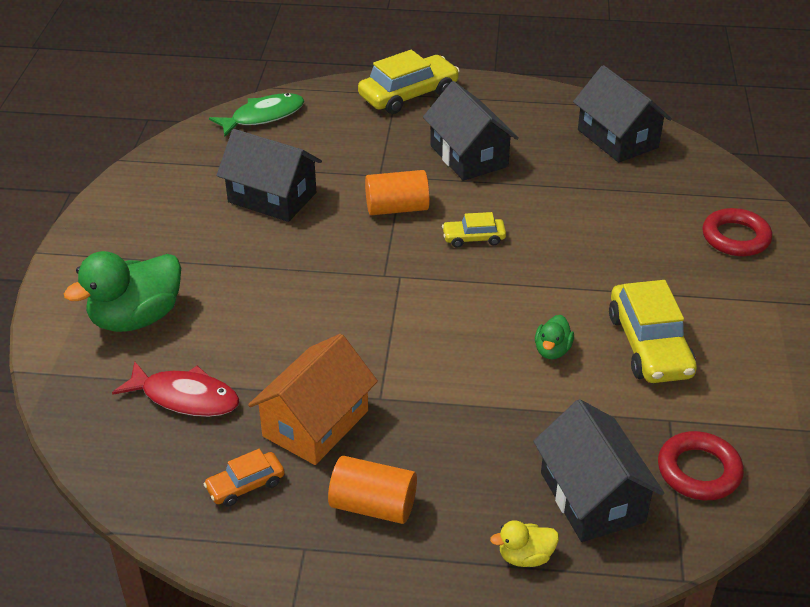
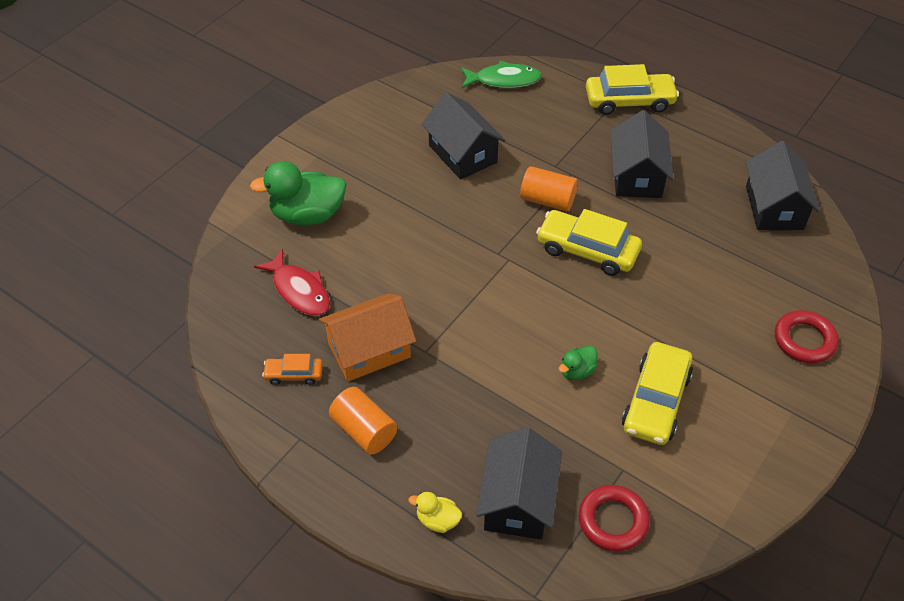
camera: 30 degrees right, 10 degrees up
(473, 238) = (587, 250): yellow car -> yellow car, size x1.90

